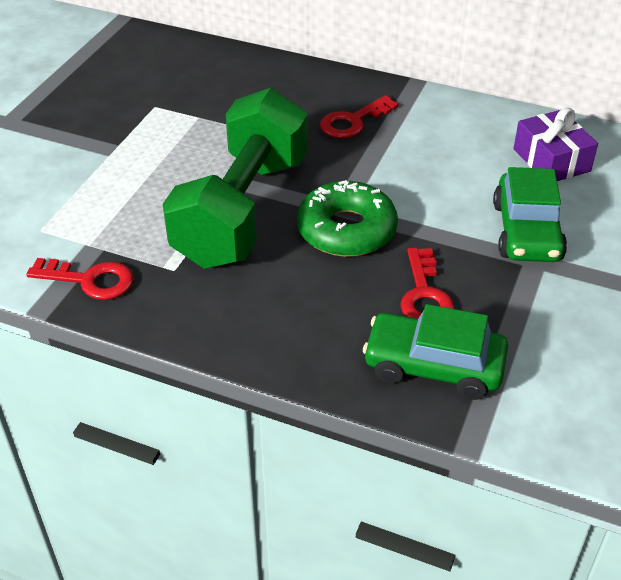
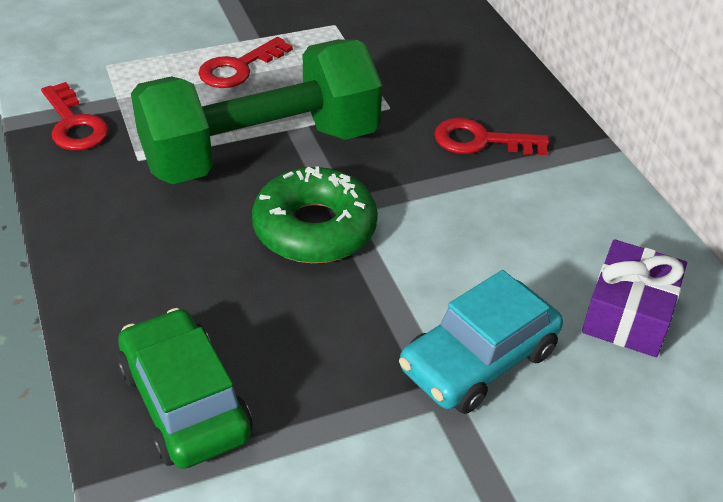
camera: 45 degrees right, 0 degrees up
(425, 295) = (283, 337): red key -> red key (238, 68)
(526, 232) = (478, 360): green car -> turquoise car

